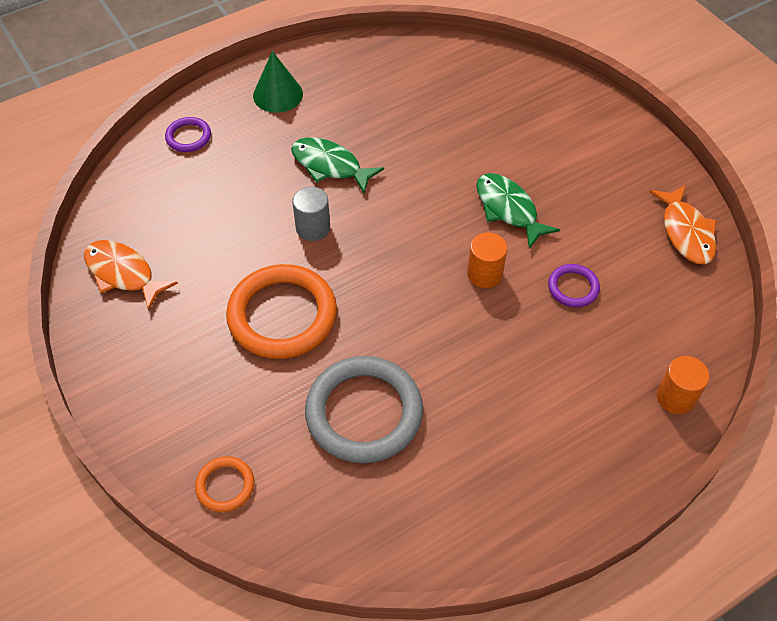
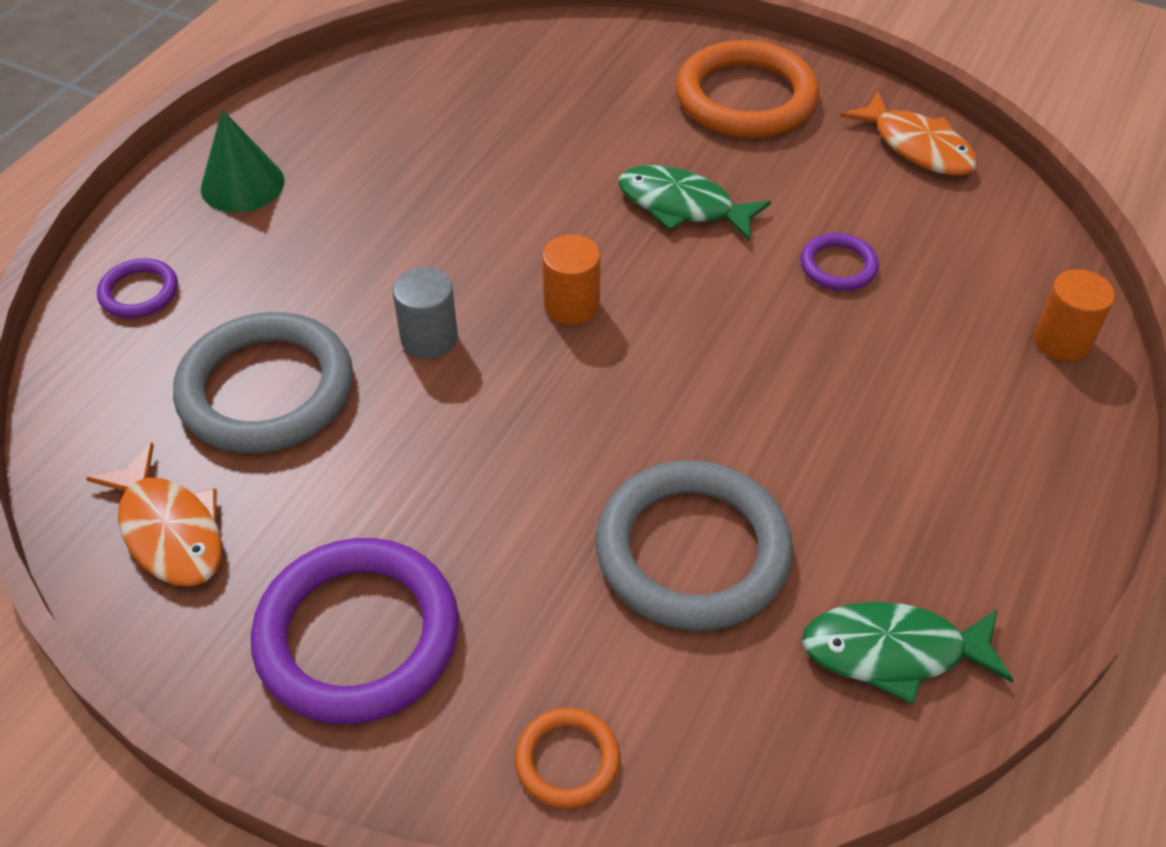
camera: 30 degrees left, 5 degrees down
(123, 274) = (169, 530): orange fish -> orange fish turned 135 degrees counterclockwise
(172, 371) = (357, 635): none -> purple ring
(214, 219) = (266, 390): none -> grey ring
(282, 315) = (472, 475): orange ring -> orange ring (746, 98)
(330, 166) = (393, 247): green fish -> green fish (893, 652)
(484, 274) = (714, 297): orange cylinder -> orange cylinder (571, 305)

